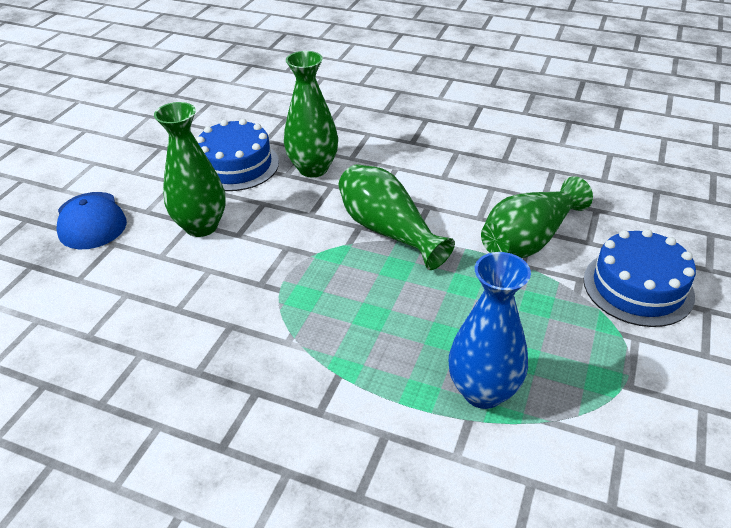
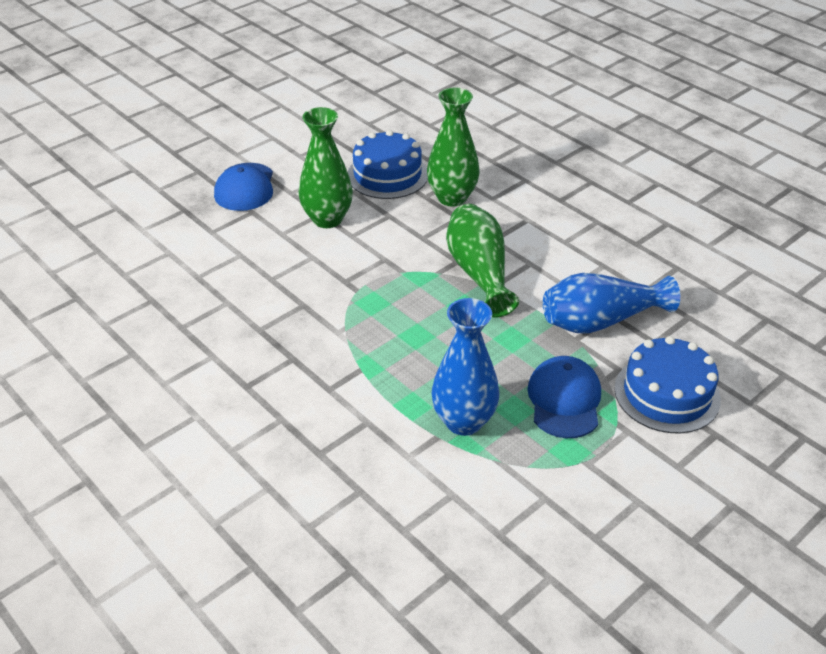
camera: 25 degrees right, 0 degrees up
(529, 239) = (600, 321): green vase -> blue vase
(558, 329) = (564, 400): none -> blue cap

